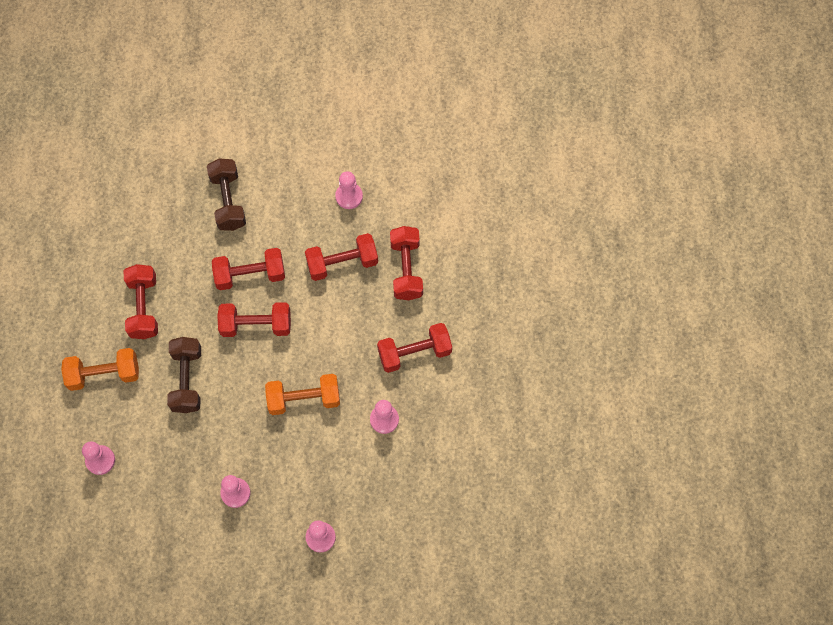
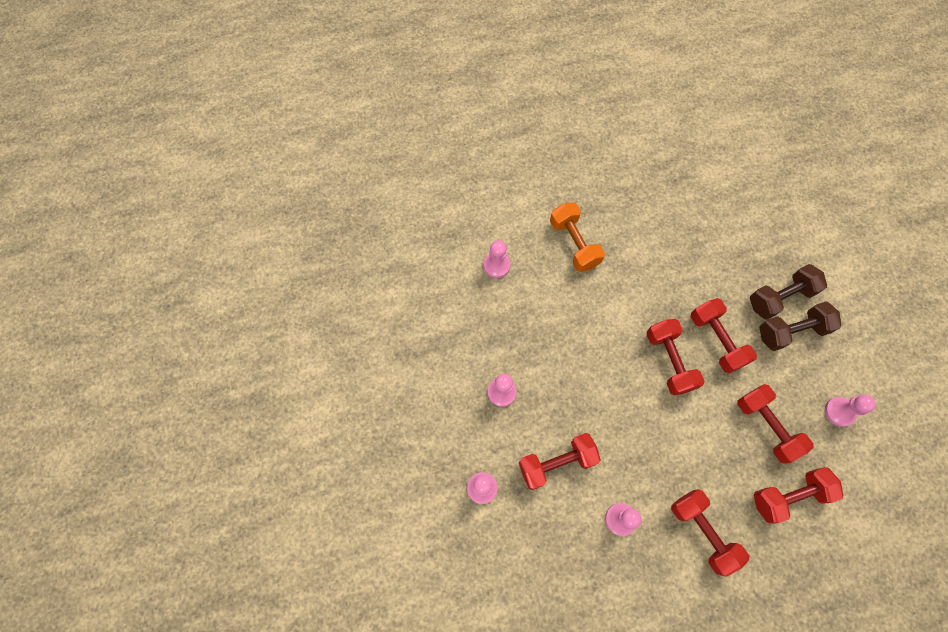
camera: 75 degrees right, 0 degrees up
(143, 307) = (647, 256): red dumbbell -> red dumbbell (556, 463)
(187, 380) = (593, 315): brown dumbbell -> brown dumbbell (791, 331)
(304, 399) = (613, 429): orange dumbbell -> none

